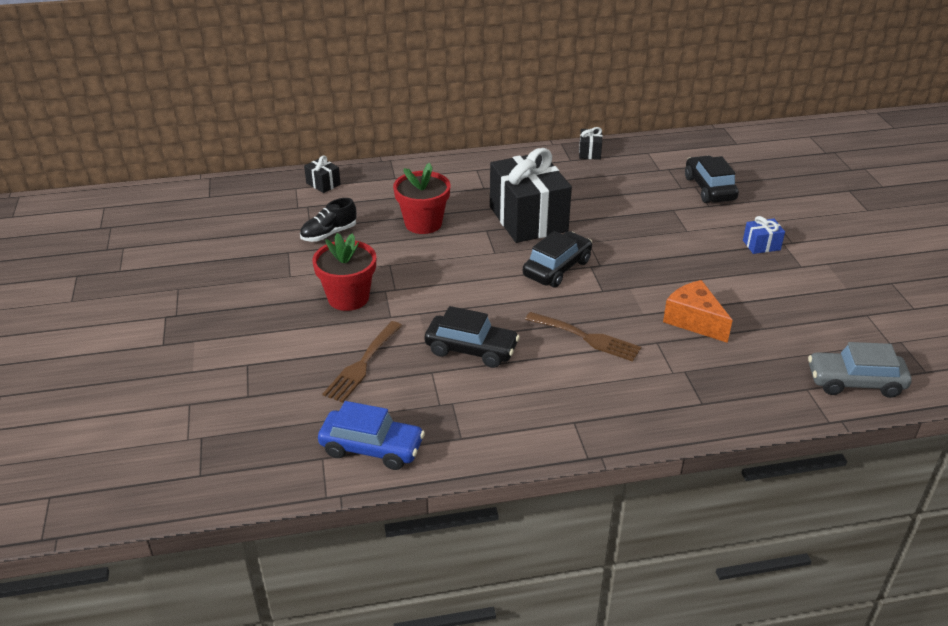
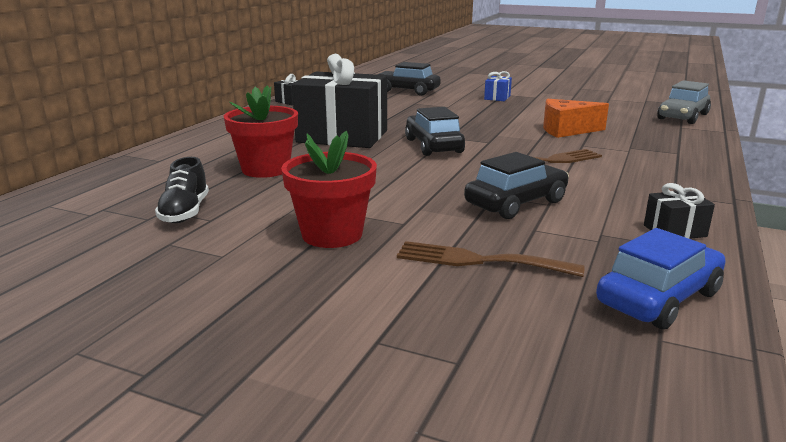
camera: 55 degrees left, 15 degrees down
(323, 184) = (81, 190): black gift -> black gift (674, 231)
(362, 364) = (478, 261): brown fork -> brown fork turned 135 degrees clockwise

